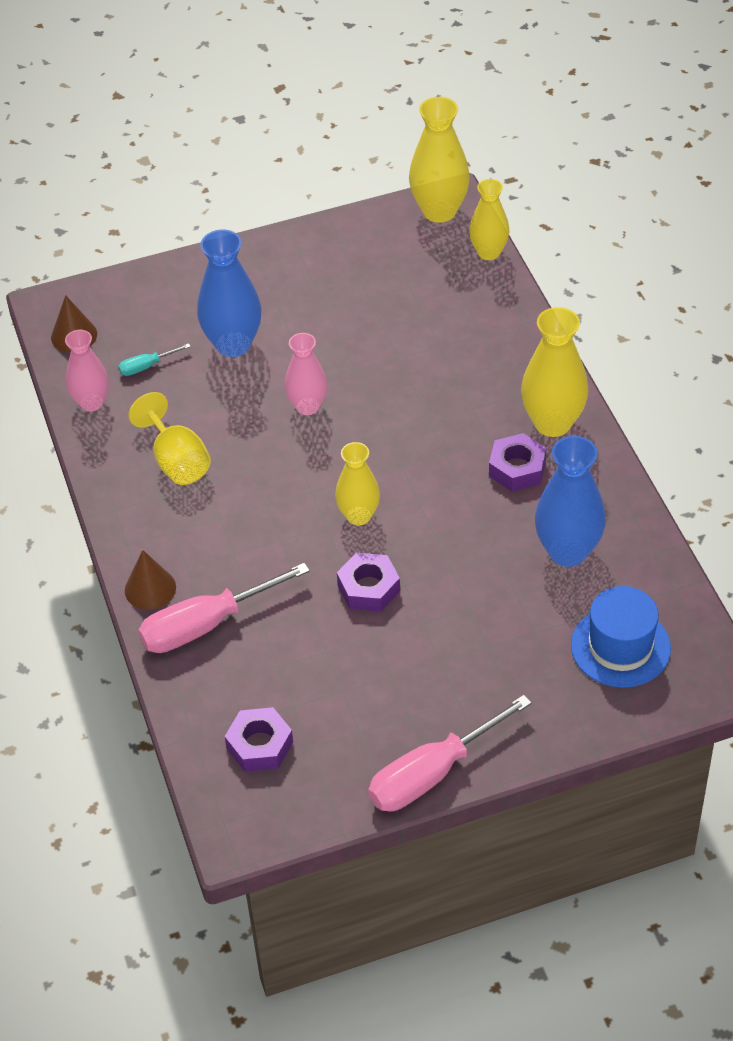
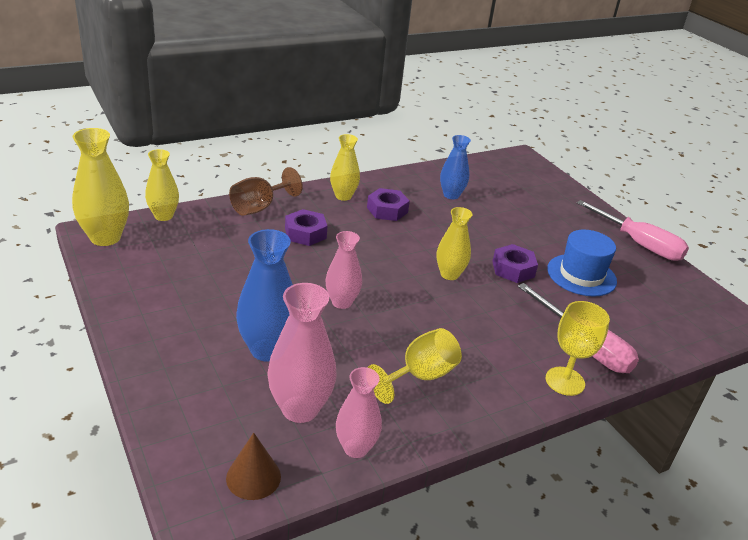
camera: 105 degrees left, 15 degrees down
(147, 366) = (300, 409): turquoise screwdriver -> pink vase
(150, 588) = (565, 381): brown cone -> yellow goblet
(259, 745) = (668, 313): purple nut -> purple nut (305, 233)
(515, 336) = (259, 207): none -> brown goblet
(552, 423) = (343, 196): yellow vase -> yellow vase, size x0.65
(568, 551) = (451, 195): blue vase -> blue vase, size x0.65
(620, 647) = (514, 182): blue hat -> blue hat (581, 275)

